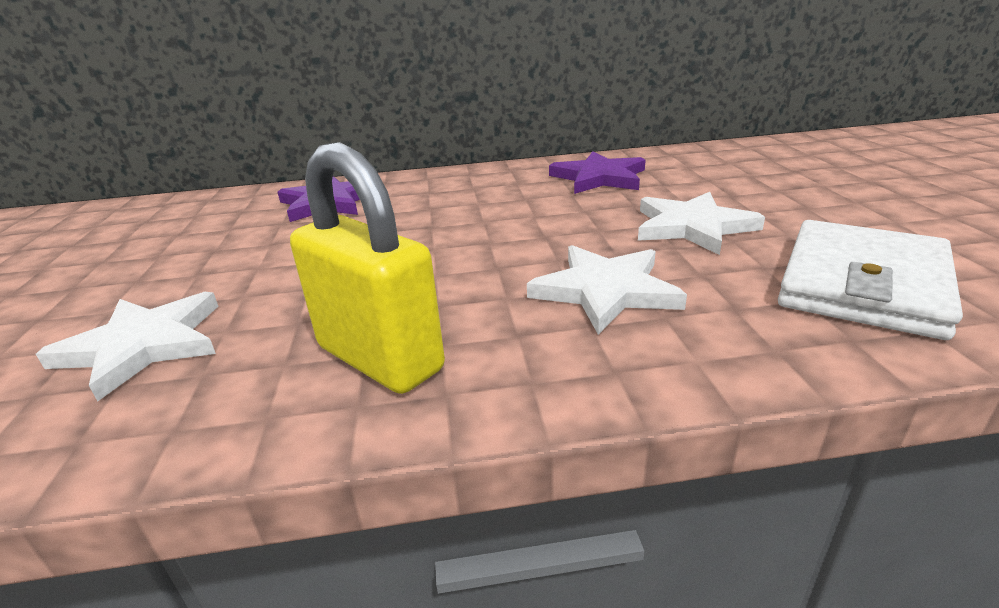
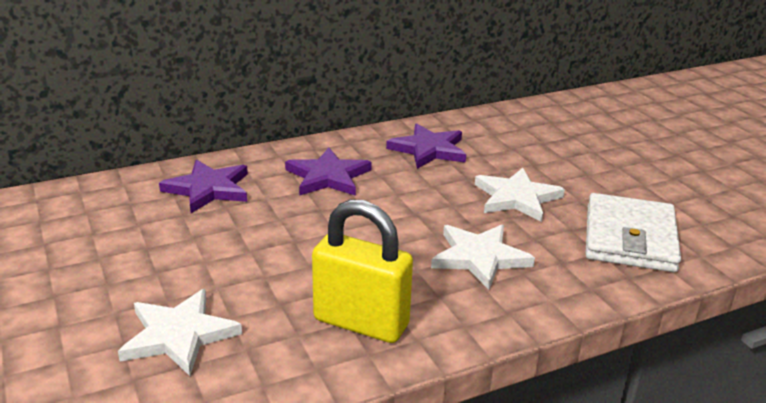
camera: 20 degrees left, 0 degrees up
(464, 197) = (328, 176): none -> purple star

